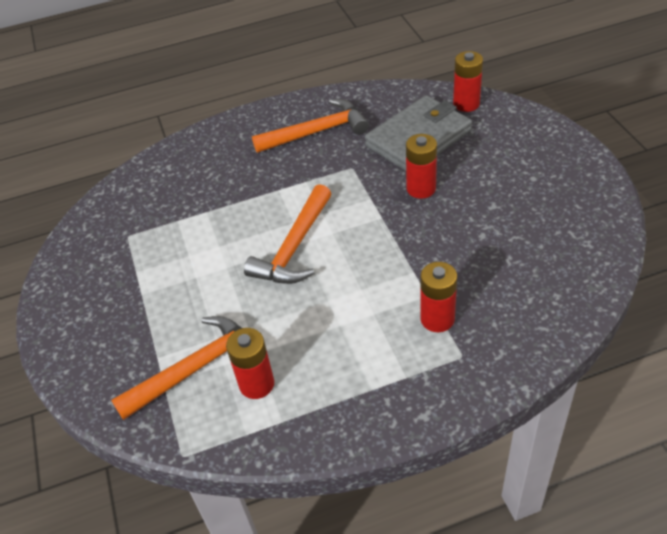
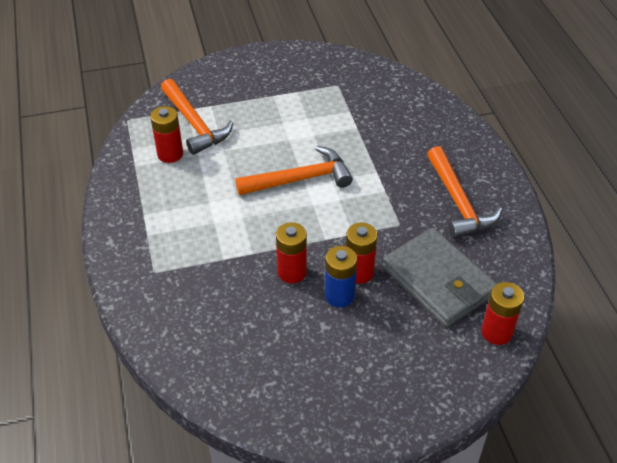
camera: 90 degrees right, 0 degrees up
(294, 248) = (300, 179): orange hammer -> orange hammer turned 135 degrees clockwise
(437, 319) = (196, 261): red battery -> red battery (292, 272)
(454, 199) = (339, 296): none -> blue battery

